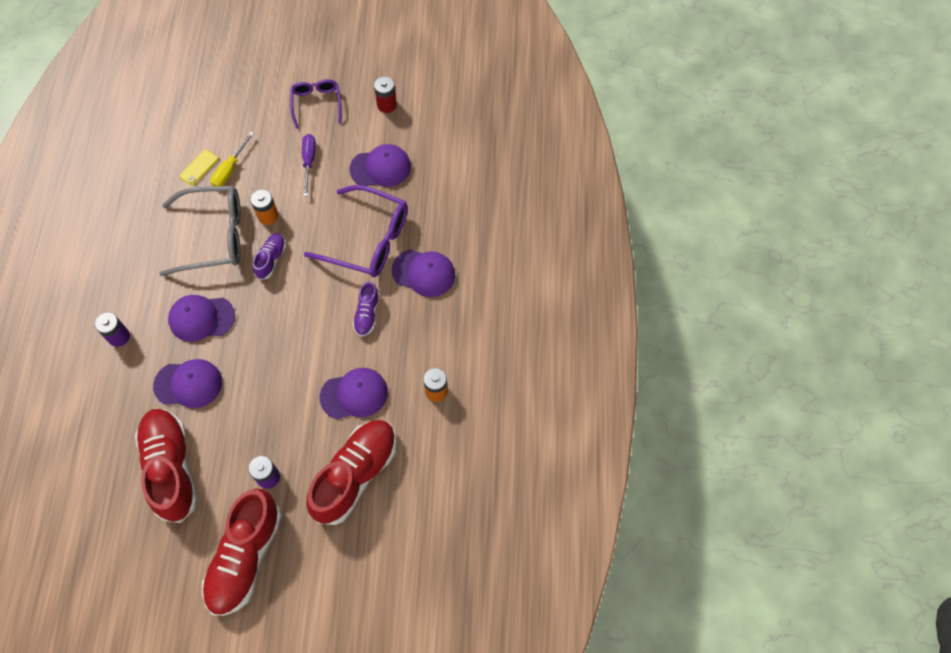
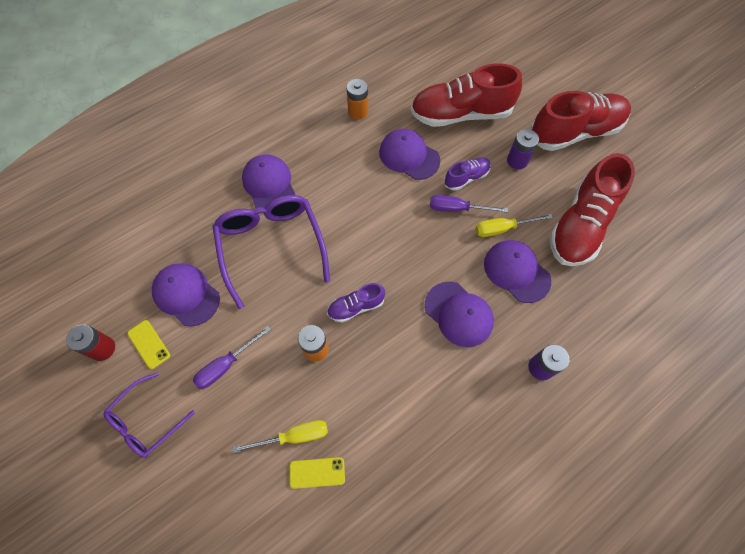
camera: 130 degrees left, 0 degrees up
(214, 236) = (377, 379): grey glasses -> none
(227, 406) = (502, 229): none -> yellow screwdriver
(274, 389) = (457, 209): none -> purple screwdriver
(365, 129) = (149, 344): none -> yellow phone
(367, 314) = (339, 195): purple shoe -> purple shoe (466, 178)

